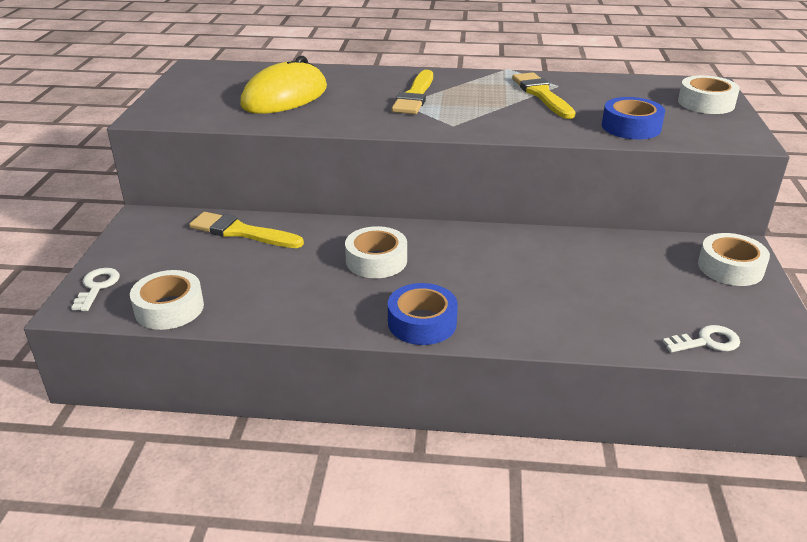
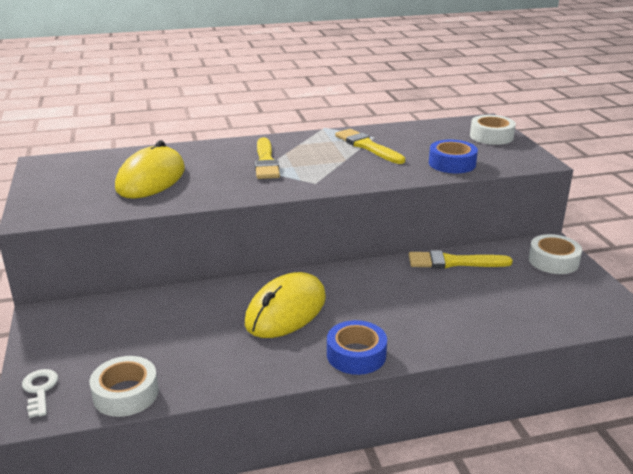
camera: 20 degrees left, 5 degrees down
(241, 232) = (149, 309): yellow brush -> yellow brush (454, 262)
(376, 260) = (286, 310): white tape -> yellow mouse
(707, 342) = (570, 321): white key -> none

